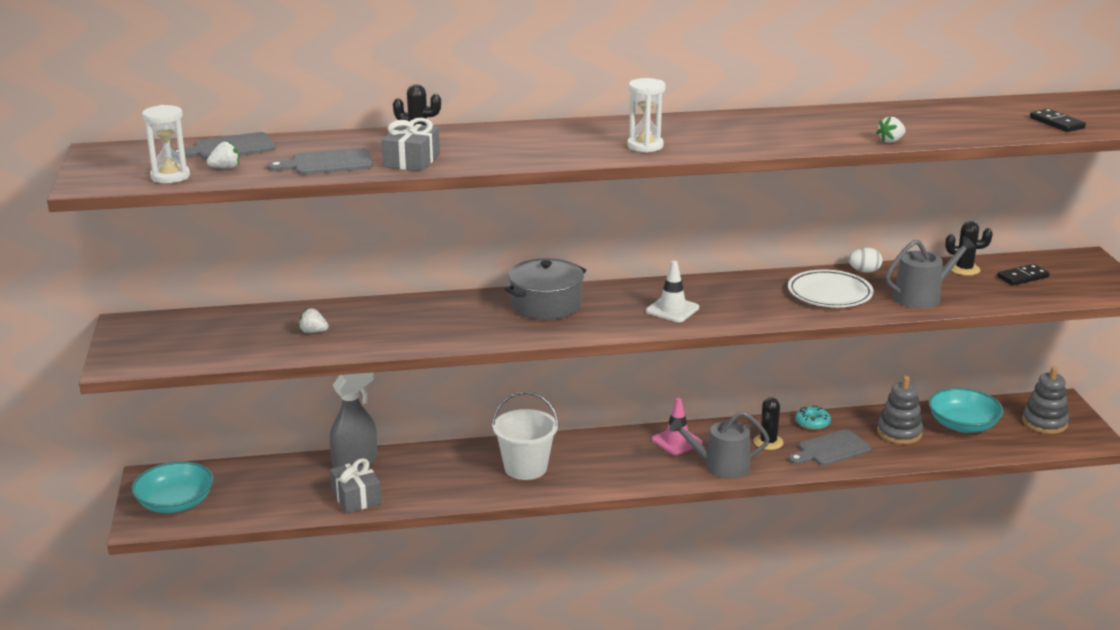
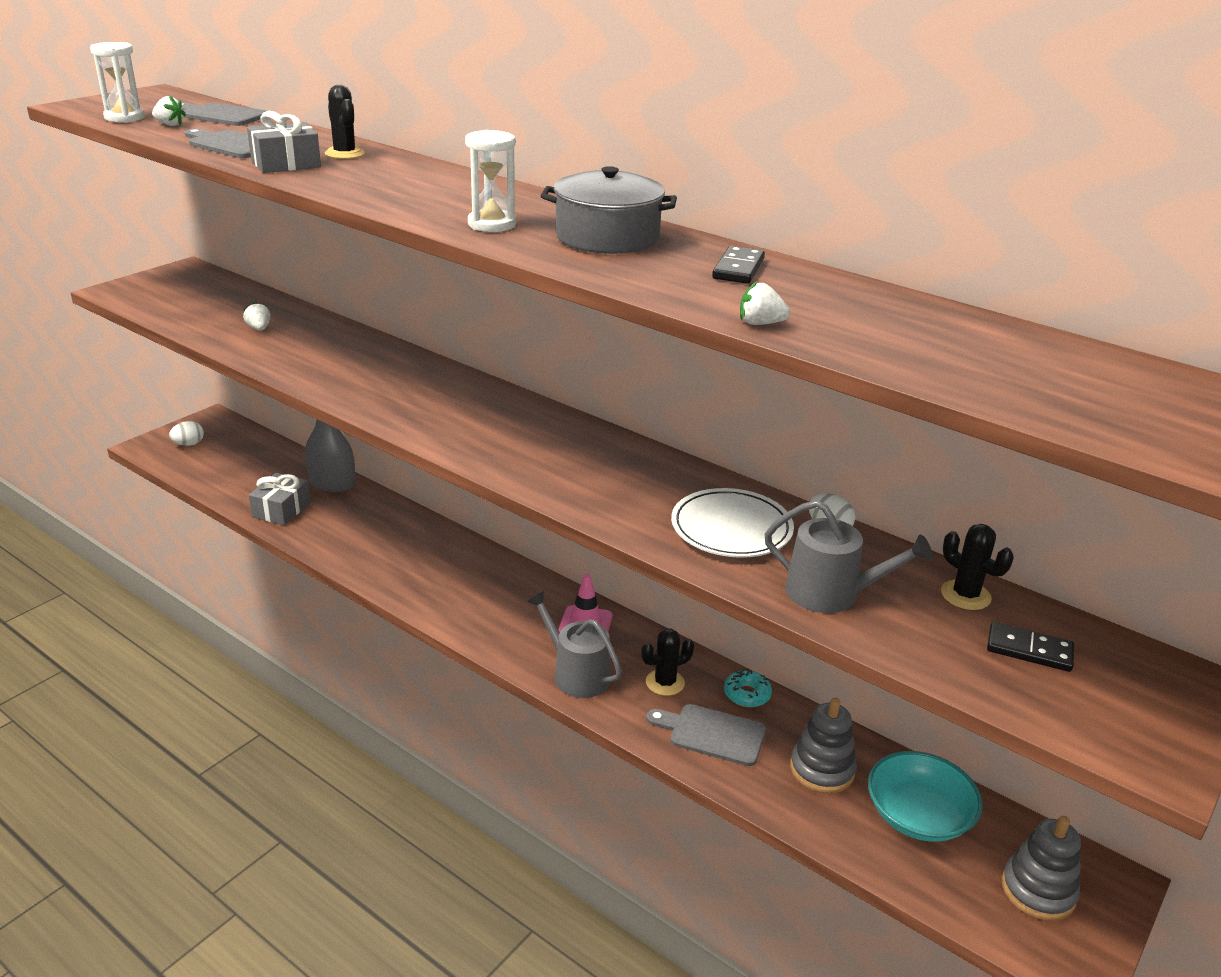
camera: 45 degrees right, 5 degrees up
(175, 503) = (188, 444): turquoise bowl -> white egg
(525, 468) = (427, 565): white bucket -> none
(546, 304) = (454, 394): grey pot -> grey pot (607, 237)
(672, 310) = (541, 456): white traffic cone -> none
(1056, 123) = (1081, 403): black domino -> black domino (738, 269)

